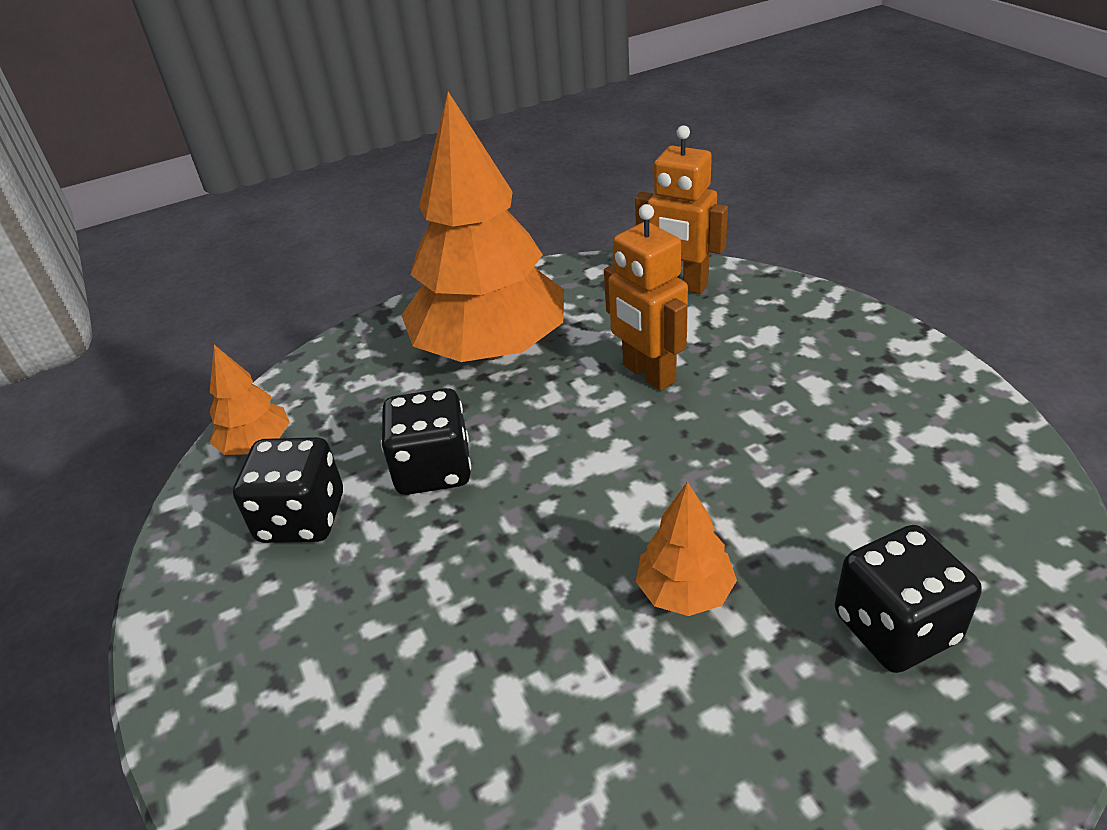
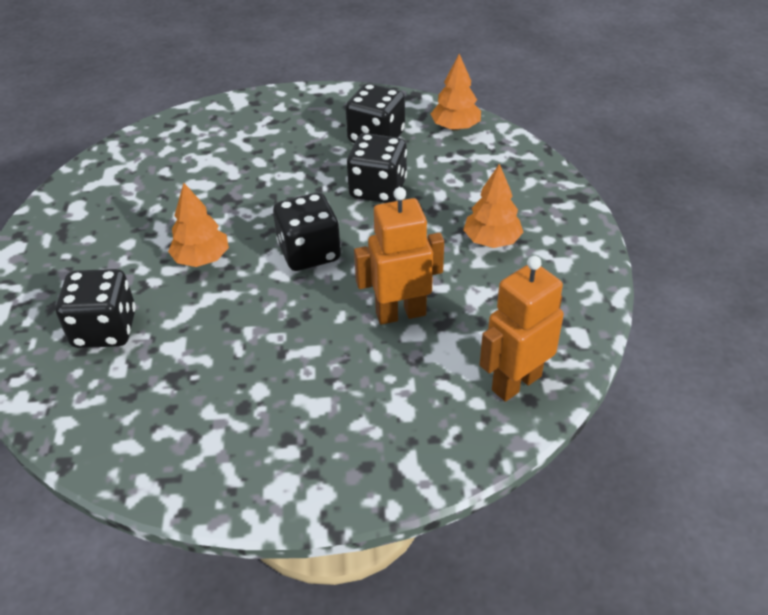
camera: 110 degrees right, 5 degrees up
(491, 349) = (492, 241): orange tree -> orange tree, size x0.44
(599, 483) = (309, 253): none -> black dice

